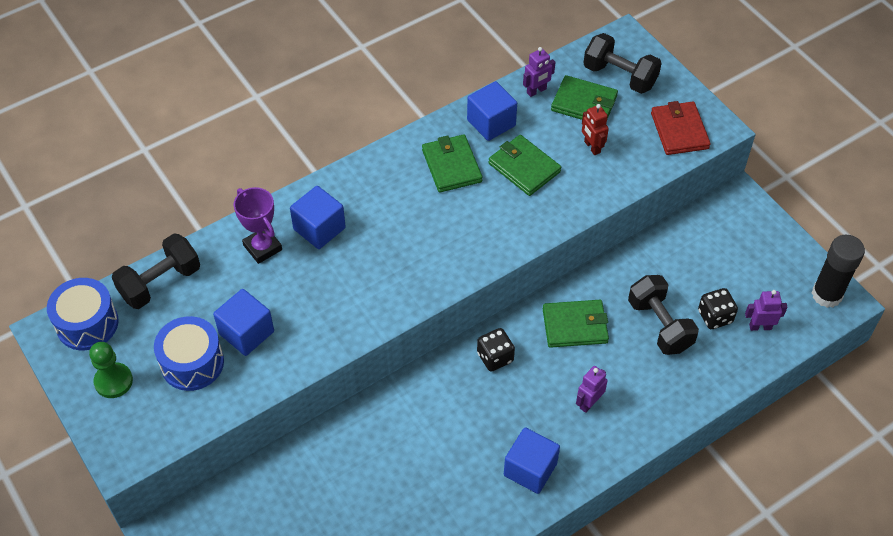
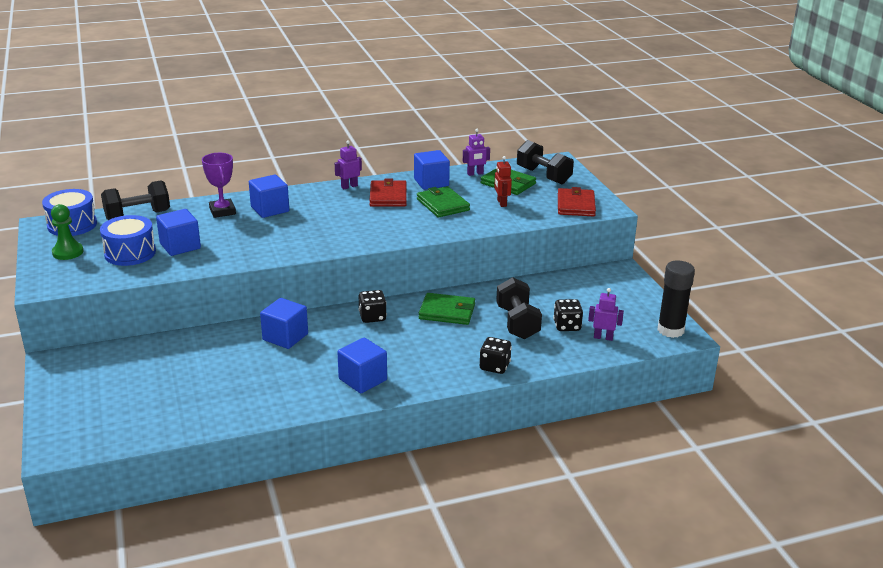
camera: 15 degrees right, 25 degrees down
(412, 419) = (285, 337): none -> blue cube
(451, 166) = (388, 196): green wallet -> red wallet
(589, 403) = (434, 353): purple robot -> purple robot (349, 186)
(663, 408) = (494, 366): none -> black dice

